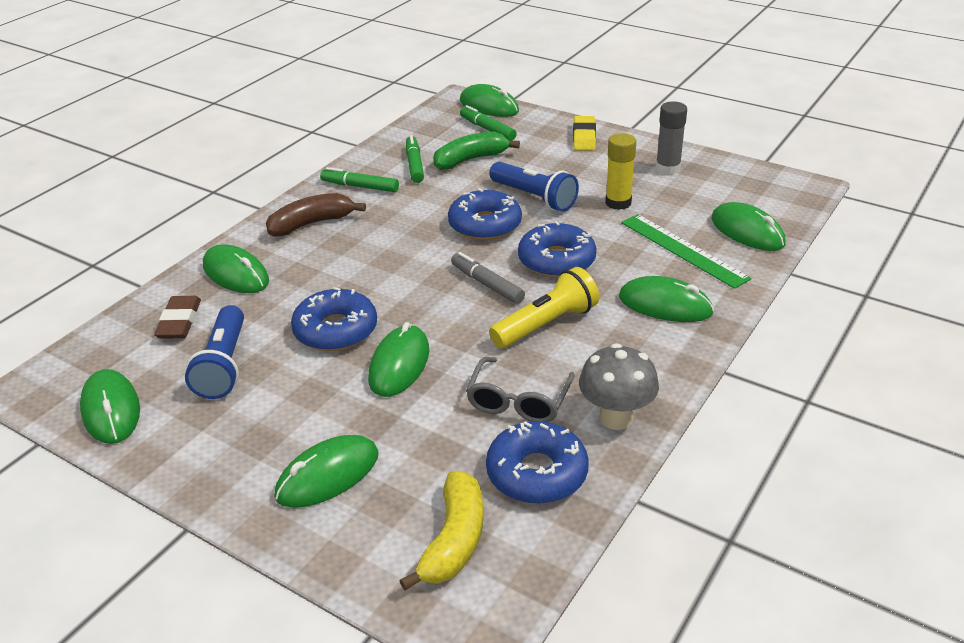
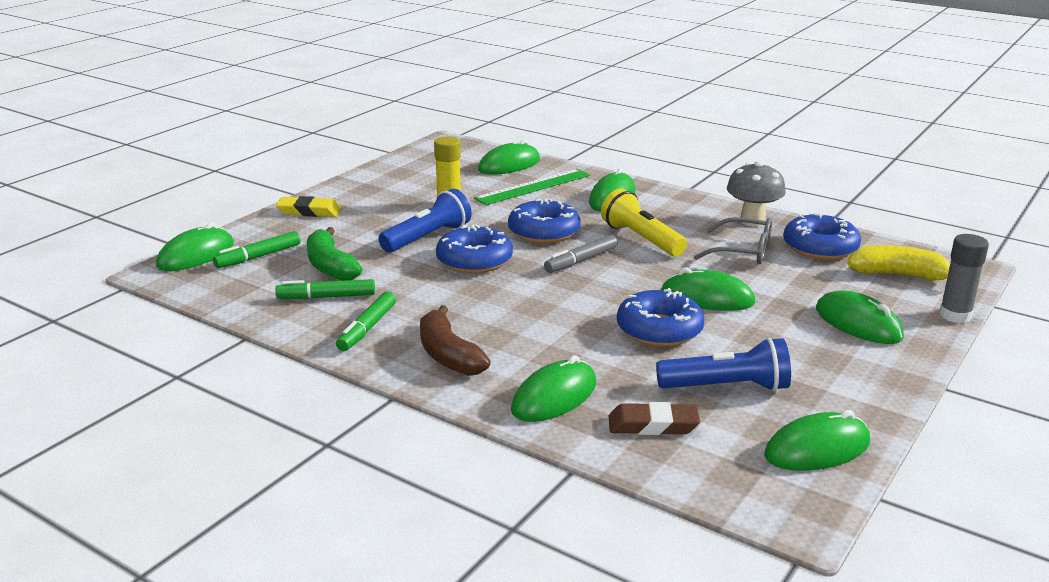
camera: 90 degrees left, 10 degrees down
(668, 168) = (393, 182): grey glue stick -> grey glue stick (955, 315)

